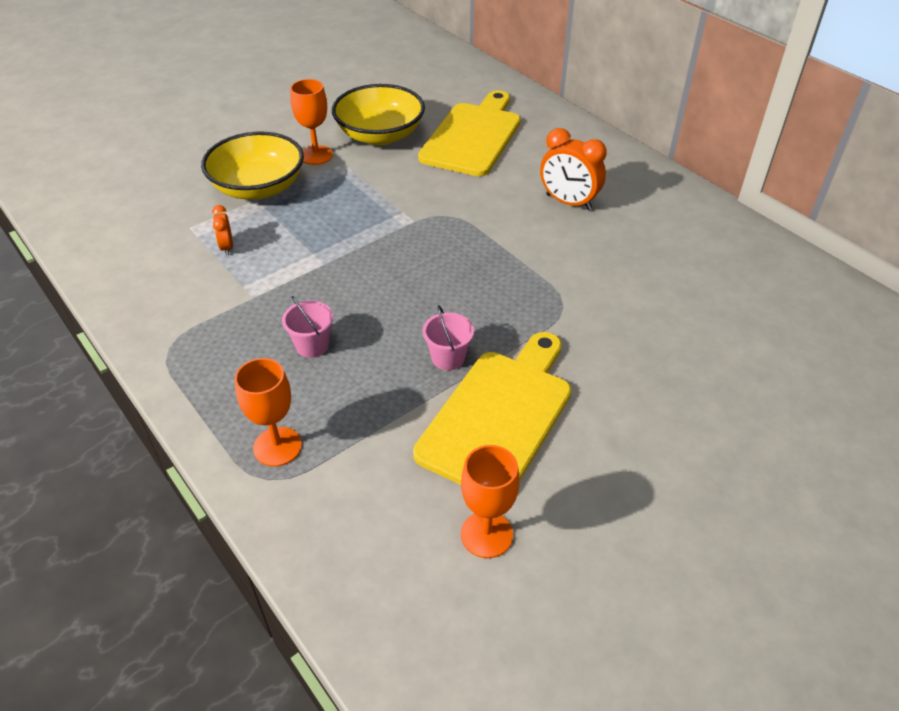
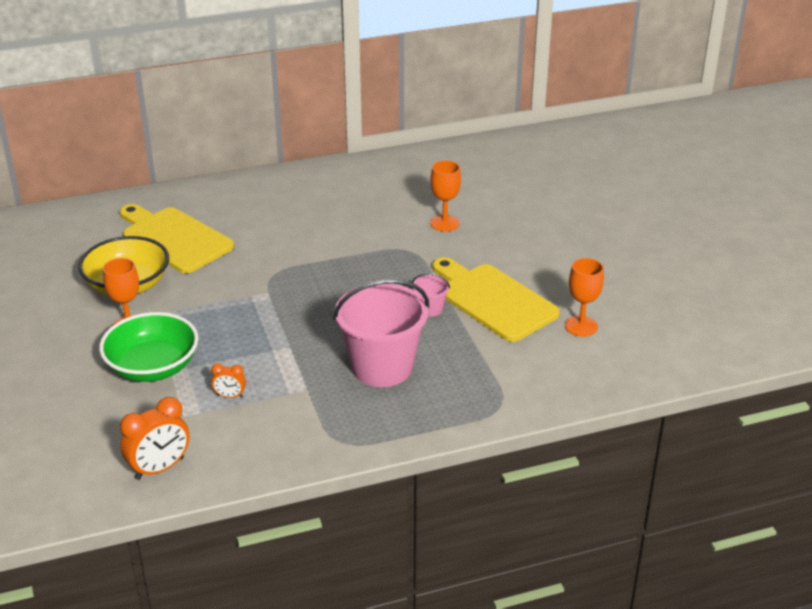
camera: 70 degrees left, 10 degrees down
(258, 187) = (153, 367): yellow bowl -> green bowl
(277, 446) = (473, 398): orange goblet -> orange goblet (444, 223)
(312, 345) = (382, 367): pink bucket -> pink bucket, size x2.32
(568, 202) = (298, 218): orange clock -> orange clock (160, 468)

